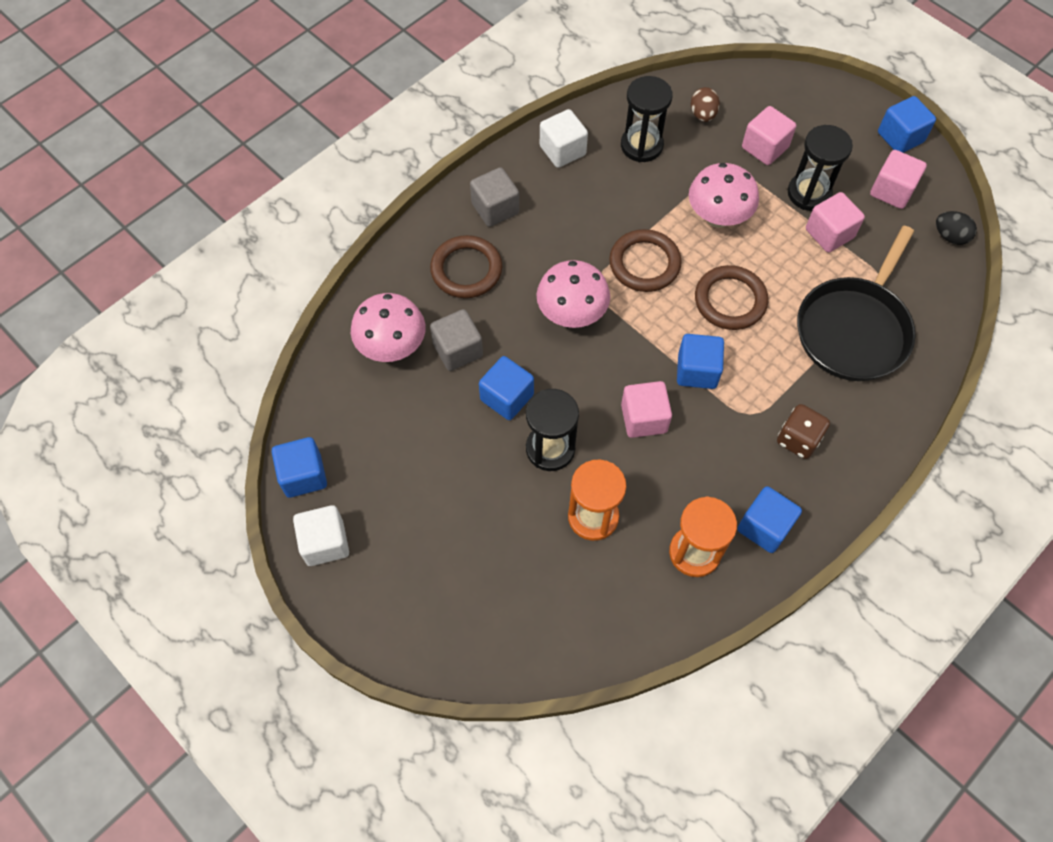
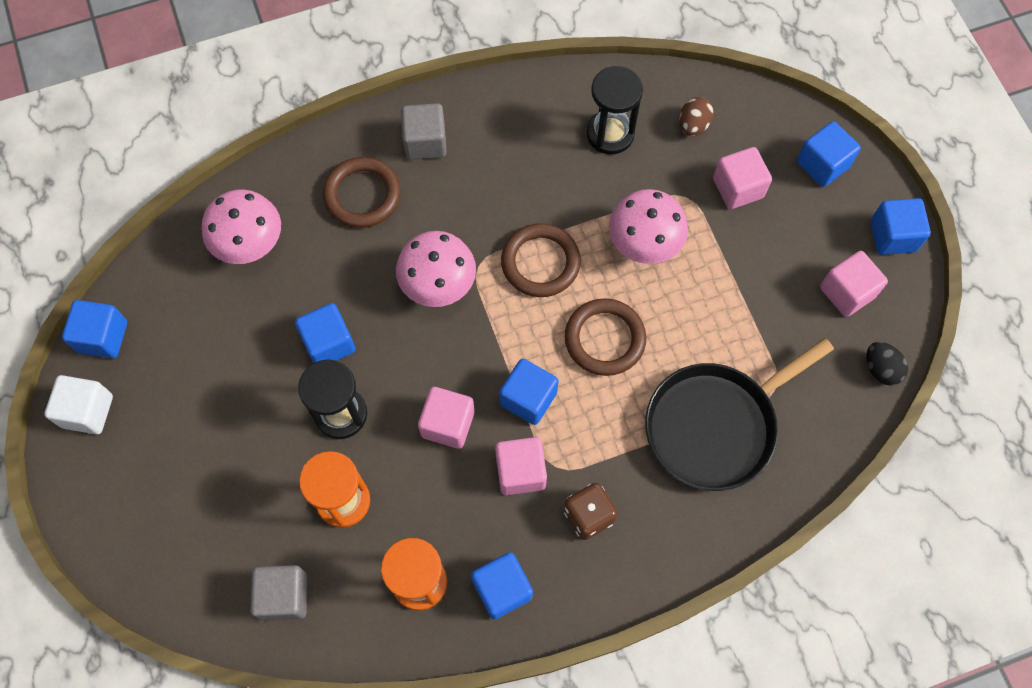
camera: 25 degrees right, 5 degrees up
(458, 350) = (309, 274): grey cube -> grey cube (284, 596)
(562, 150) = (526, 107): white cube -> none
(809, 193) = (755, 258): black hourglass -> none
(817, 106) = (822, 164): none -> blue cube
(829, 233) = (751, 311): pink cube -> pink cube (520, 471)

